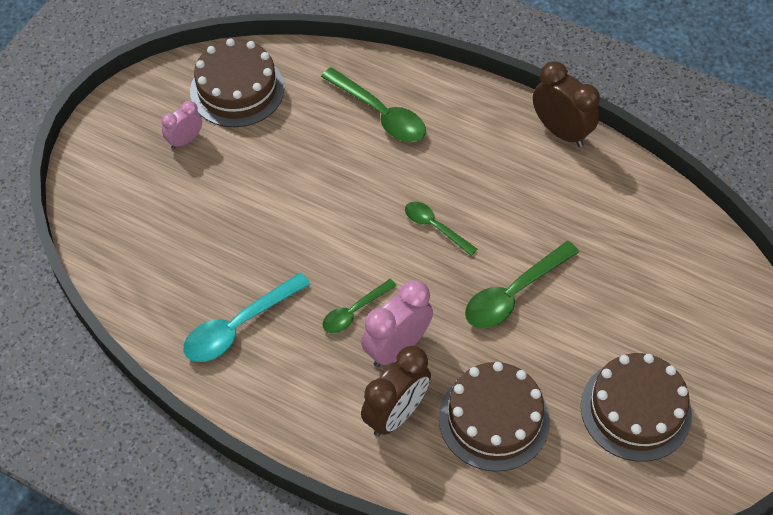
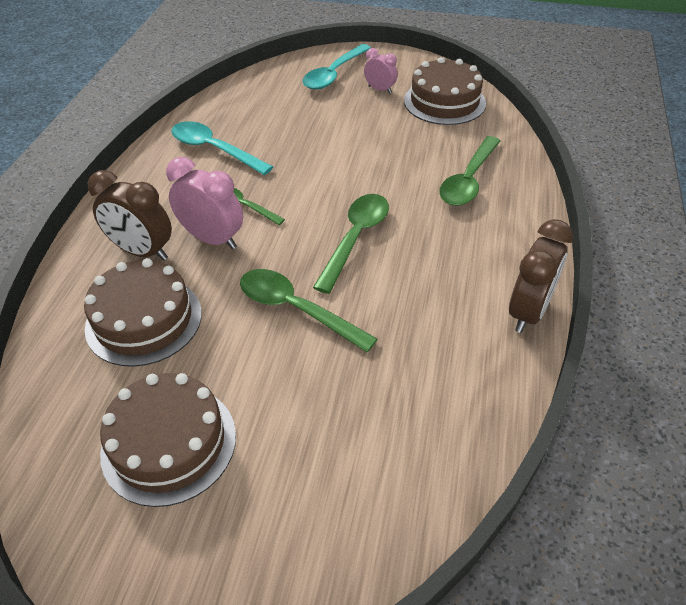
camera: 75 degrees right, 10 degrees down
(128, 176) = (334, 74): none -> turquoise spoon
(435, 227) = (355, 238): green spoon -> green spoon, size x1.63

